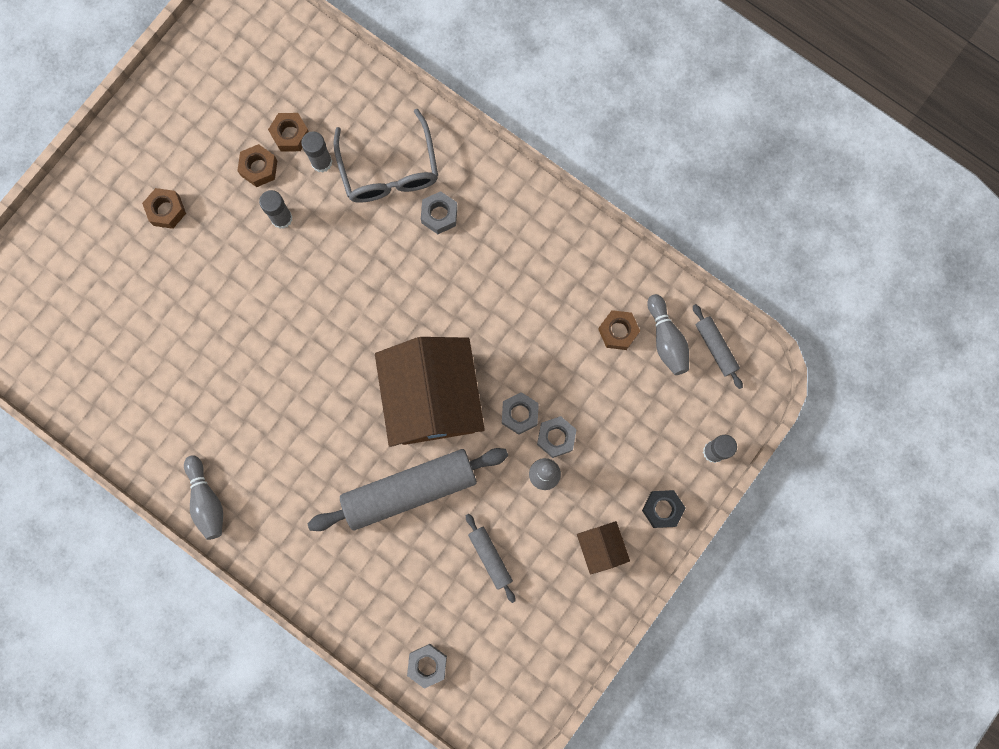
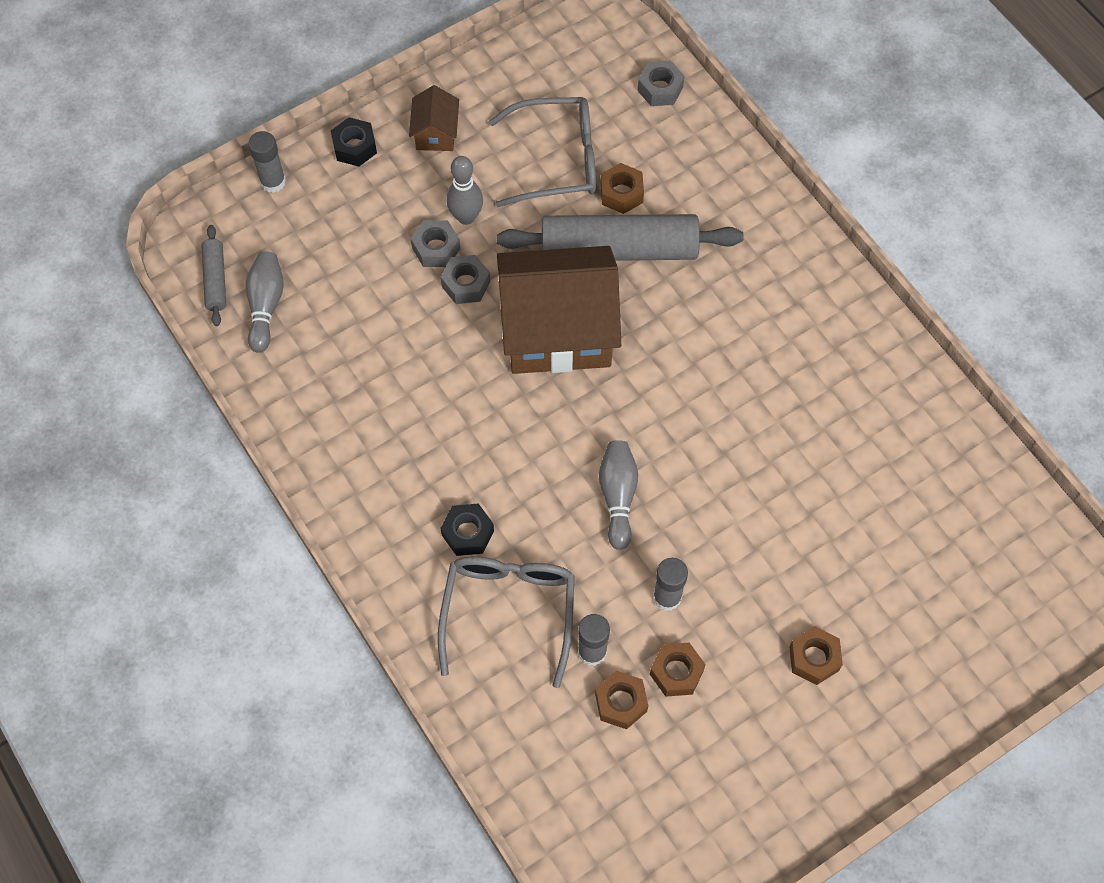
camera: 160 degrees left, 15 degrees down
(206, 501) = (851, 310): grey bowling pin -> grey bowling pin (618, 496)
(432, 399) = (558, 331): brown house -> brown house turned 75 degrees clockwise
(439, 215) = (468, 533): grey nut -> black nut
(490, 558) = (556, 160): grey rolling pin -> grey glasses
(618, 331) = (316, 332): brown nut -> brown nut (621, 193)

